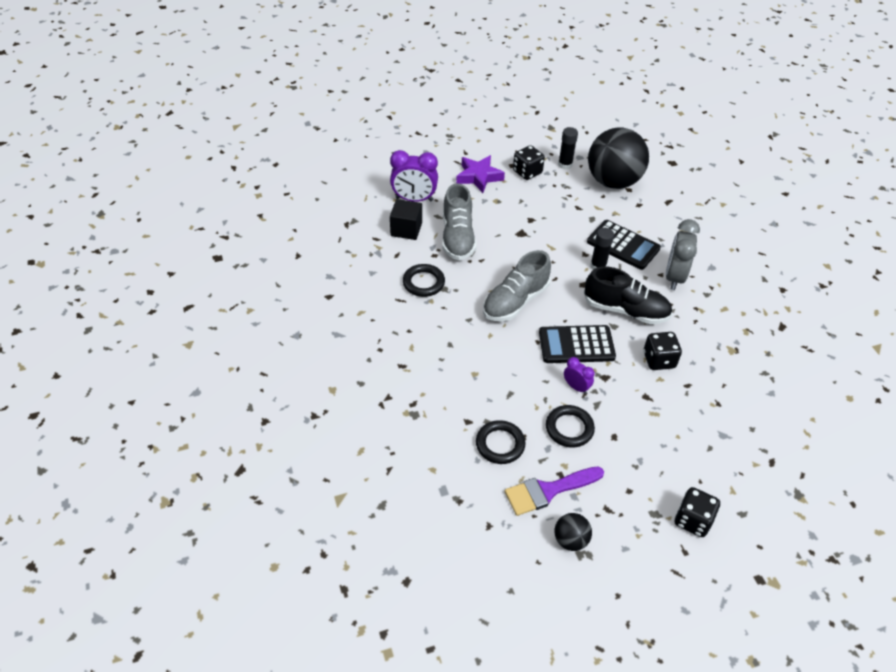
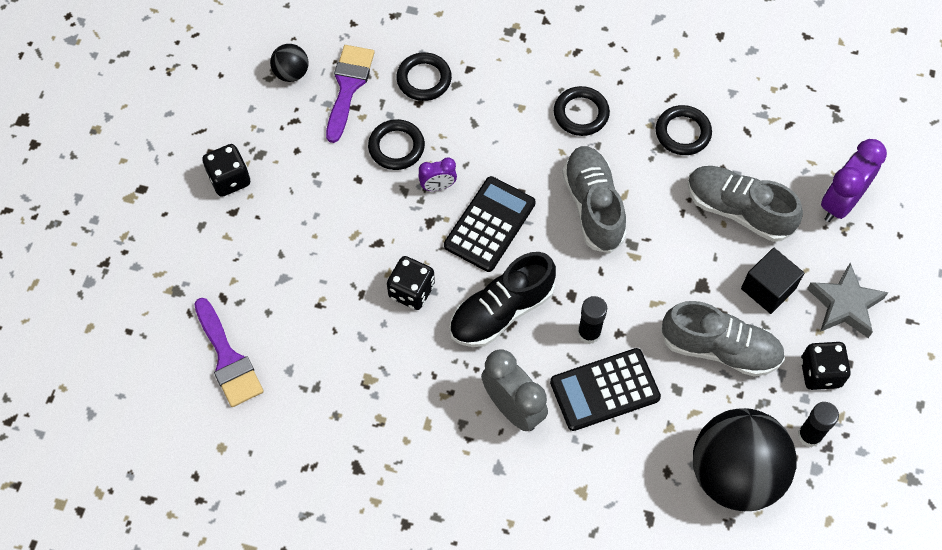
camera: 125 degrees right, 15 degrees up
(406, 229) = (787, 163): black cube -> black cube (768, 289)
(452, 339) = (581, 113): none -> black ring
(479, 177) = (845, 305): purple star -> grey star
(552, 211) = (720, 349): none -> grey shoe
(802, 430) = (228, 359): none -> purple brush

